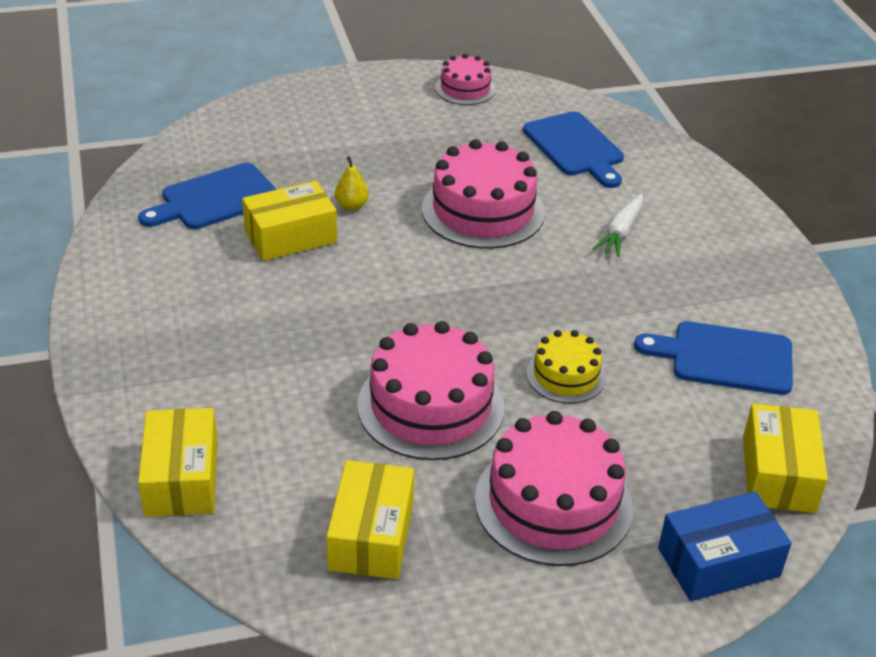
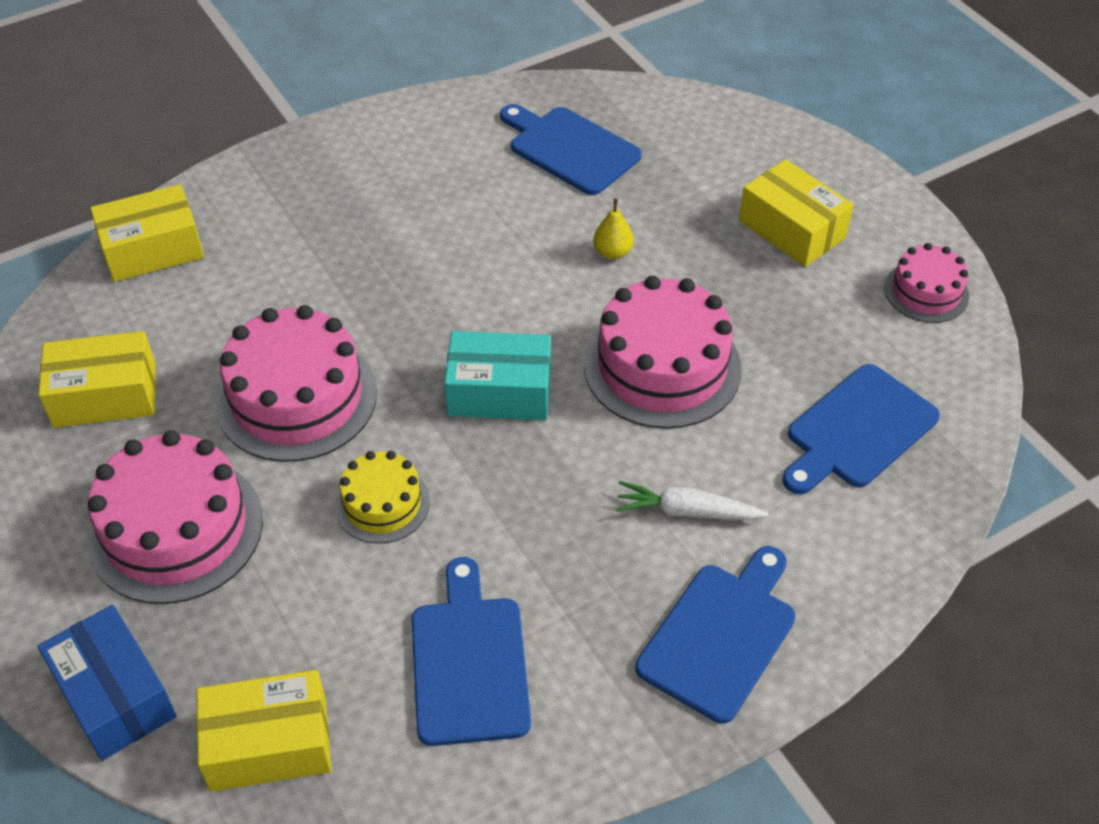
camera: 75 degrees right, 10 degrees up
(290, 236) = (532, 221): yellow box -> yellow box (791, 229)
(474, 292) = (499, 391): none -> turquoise box
(726, 243) = (720, 635): none -> blue cutting board

